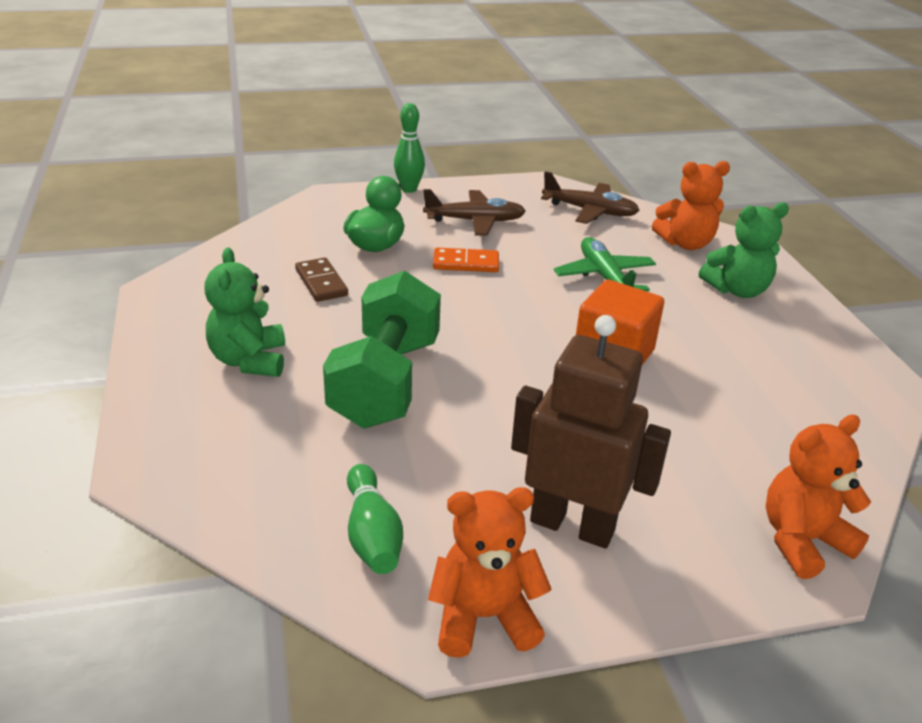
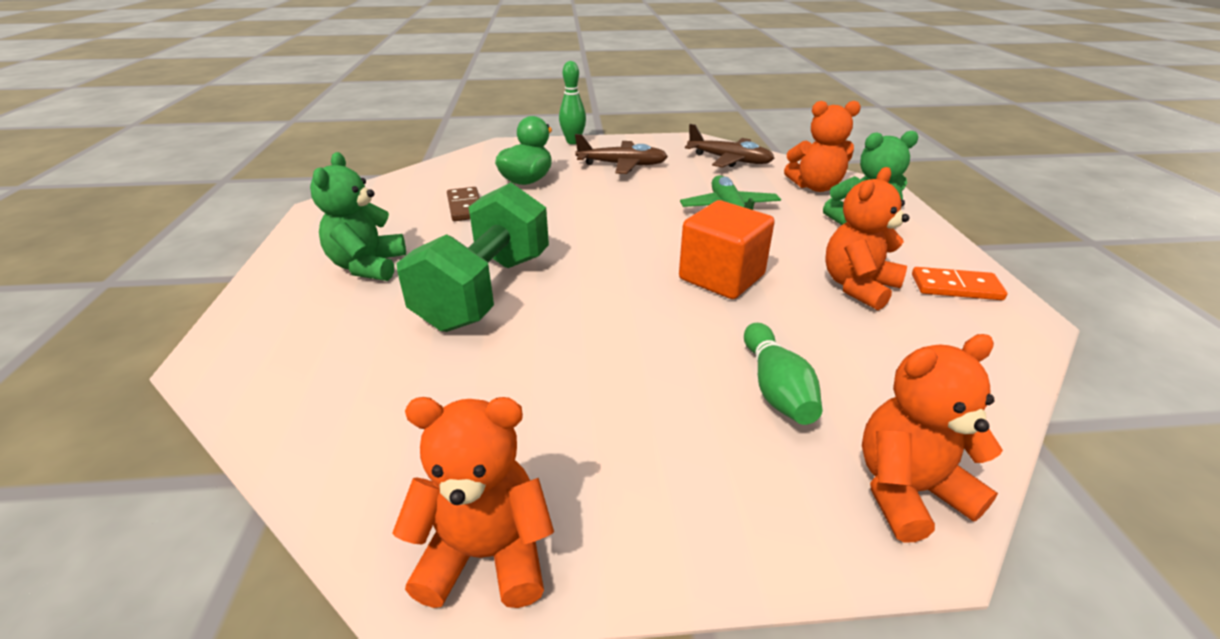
camera: 10 degrees right, 0 degrees up
(372, 534) = (402, 441): green bowling pin -> green bowling pin (776, 388)
(466, 263) = (602, 196): orange domino -> orange domino (956, 287)
(572, 525) = (628, 449): brown robot -> none
(742, 359) = (858, 287): none -> orange teddy bear

